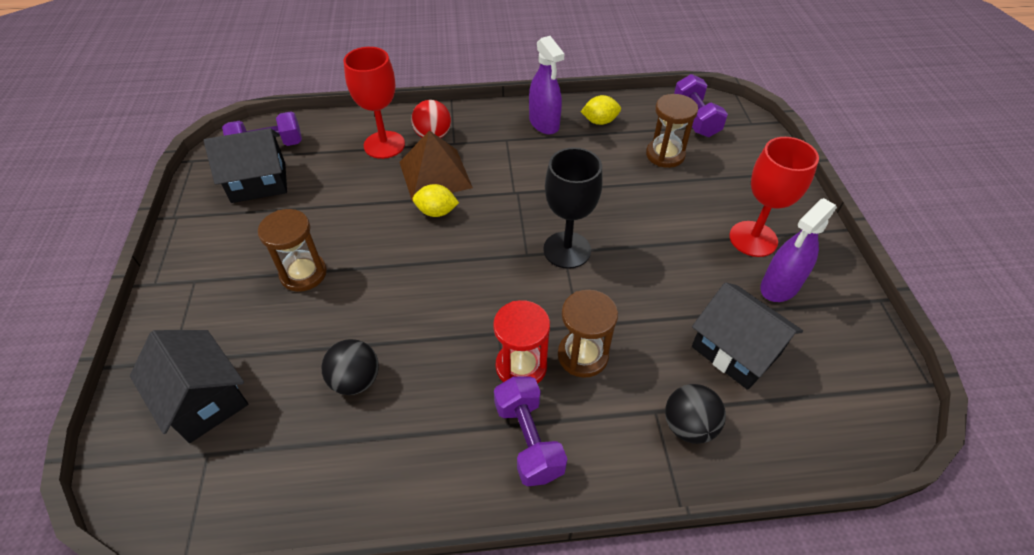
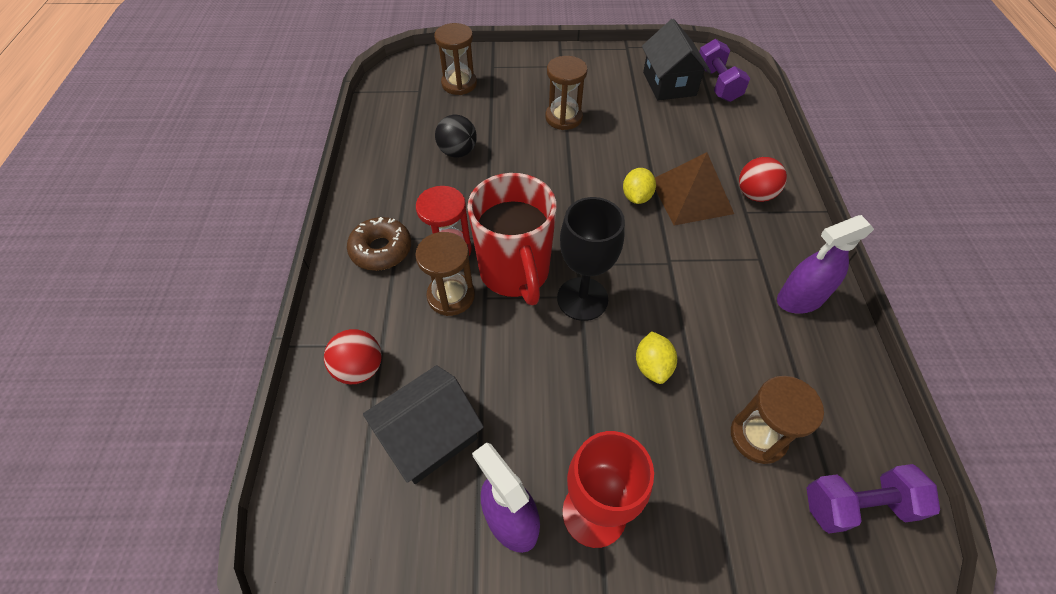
camera: 95 degrees right, 5 degrees up
(204, 399) = (459, 84): black house -> brown hourglass
(384, 145) = (733, 158): red goblet -> none
(528, 440) = (381, 250): purple dumbbell -> brown donut
(544, 303) = (515, 273): none -> red mug
(599, 121) = (818, 364): yellow lemon -> yellow lemon (652, 366)
(688, 426) = (360, 368): black ball -> red ball

